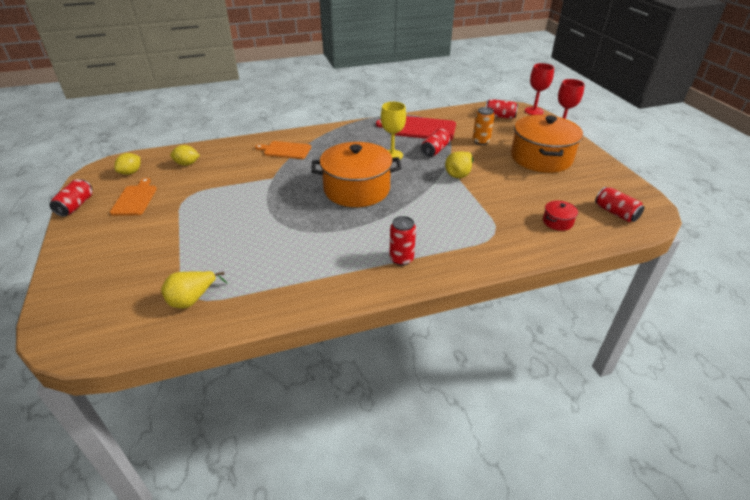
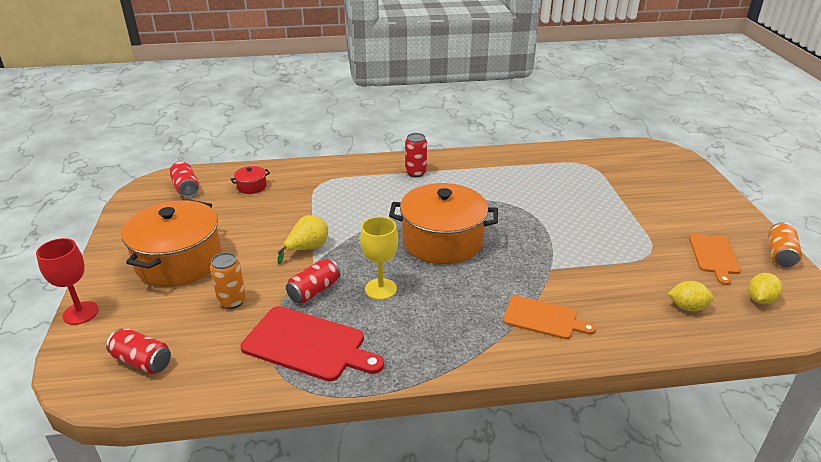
camera: 170 degrees left, 5 degrees down
(76, 206) = (780, 254): red can -> orange can
(192, 299) = (586, 163): yellow pear -> none
(534, 111) = (63, 369): red goblet -> none

